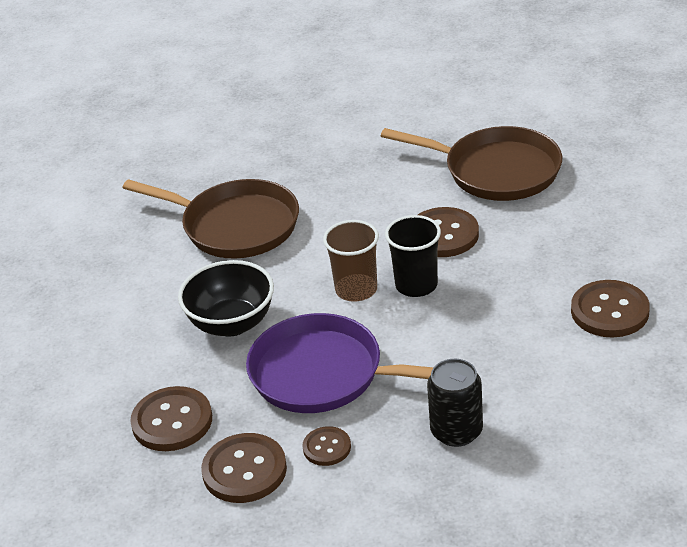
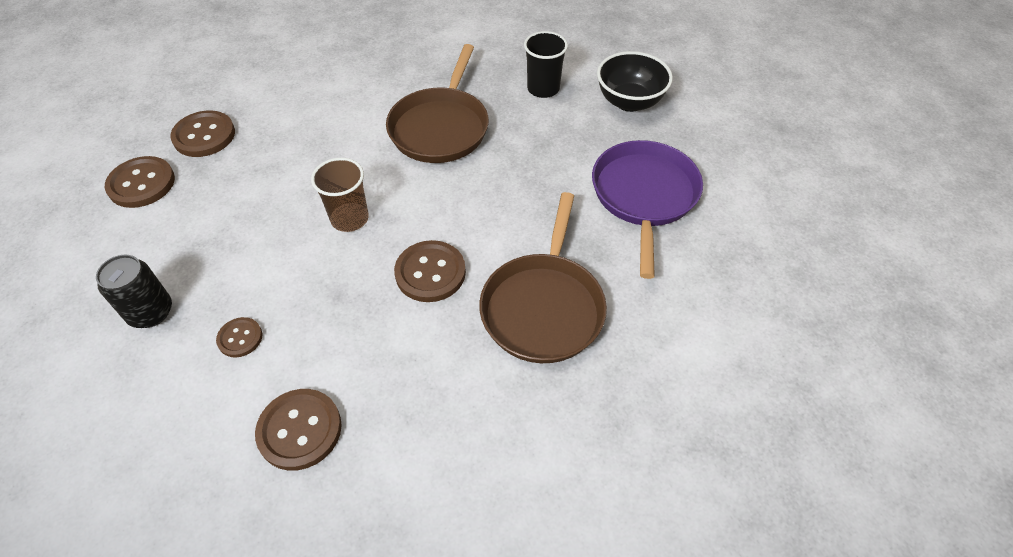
camera: 75 degrees right, 15 degrees up
(232, 323) = (312, 148): black bowl -> black bowl (629, 102)
(323, 374) = (241, 213): purple pan -> purple pan (644, 195)
(327, 447) = (153, 228): brown button -> brown button (240, 338)
(416, 285) = (353, 261): black cup -> black cup (543, 89)

